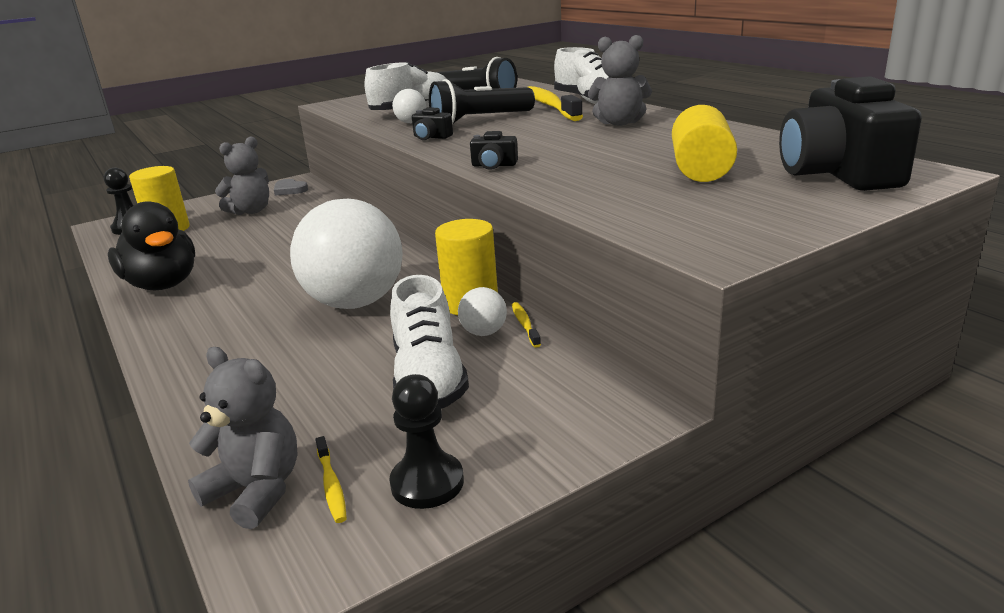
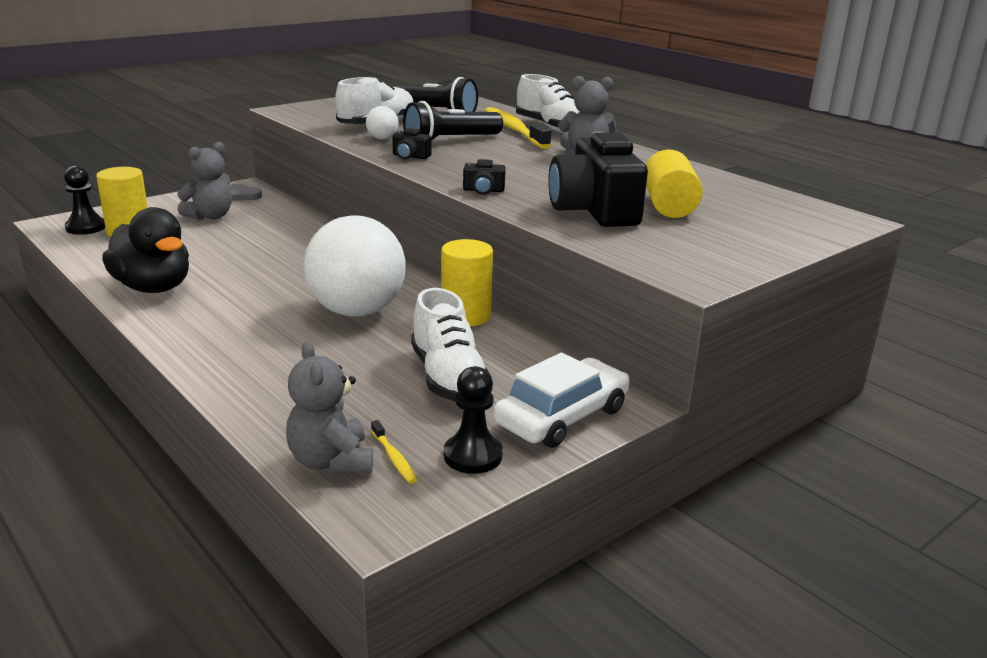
camera: 10 degrees left, 0 degrees up
(256, 491) = (331, 461): grey teddy bear -> grey teddy bear turned 135 degrees counterclockwise
(484, 332) = (485, 341): white ball -> none
(525, 325) = (519, 335): yellow toothbrush -> none
(551, 427) = (562, 416): none -> white car
(838, 173) = (781, 216): black camera -> black camera (594, 210)

